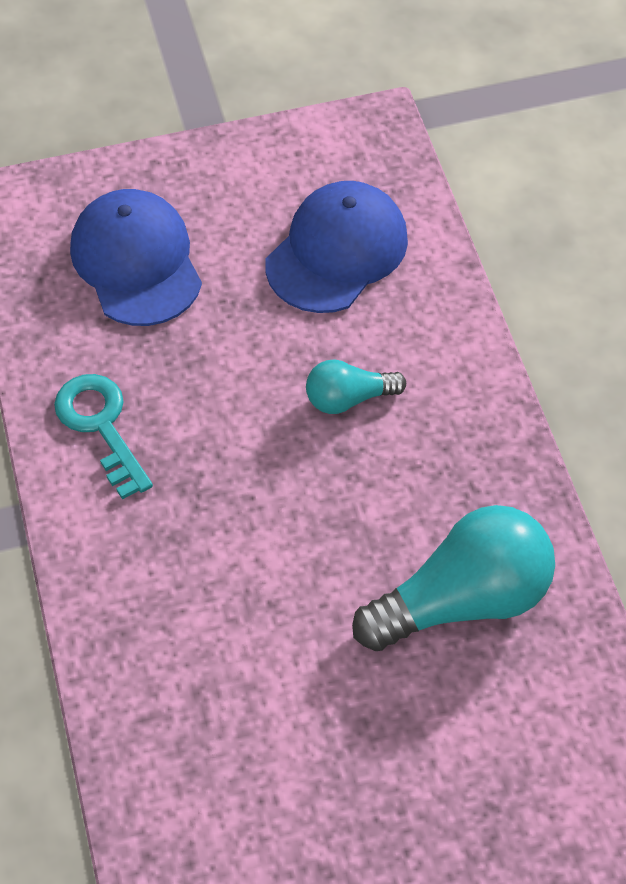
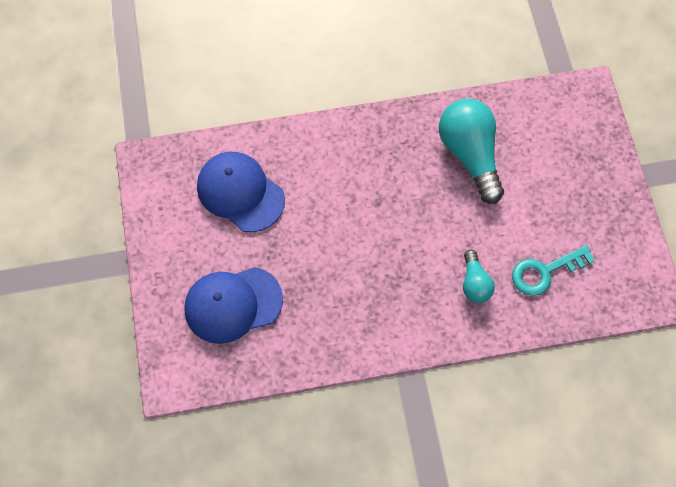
camera: 85 degrees left, 10 degrees up
(101, 426) = (351, 327): turquoise key -> turquoise key (545, 272)
(349, 398) = (344, 196): turquoise light bulb -> turquoise light bulb (474, 283)

